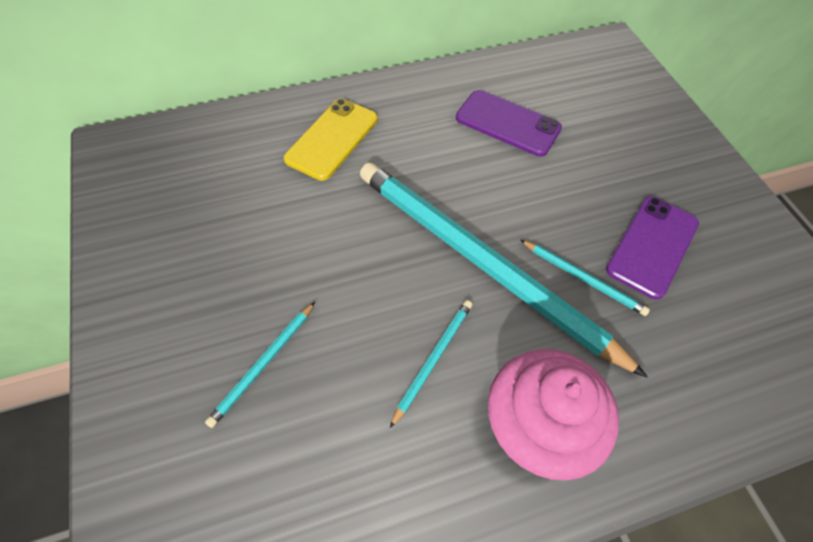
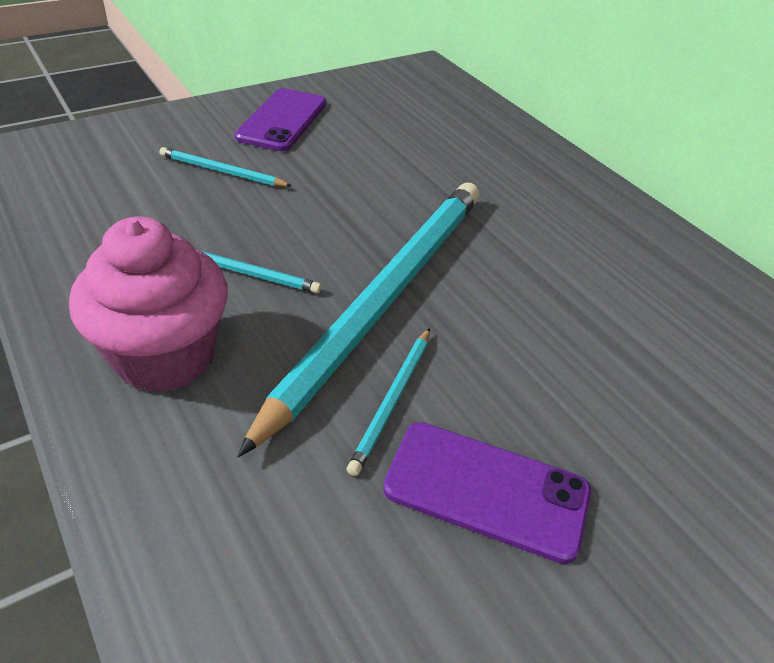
camera: 75 degrees right, 15 degrees down
(332, 139) = (508, 174): yellow phone -> none
(507, 123) = (637, 311): purple phone -> purple phone (282, 120)

